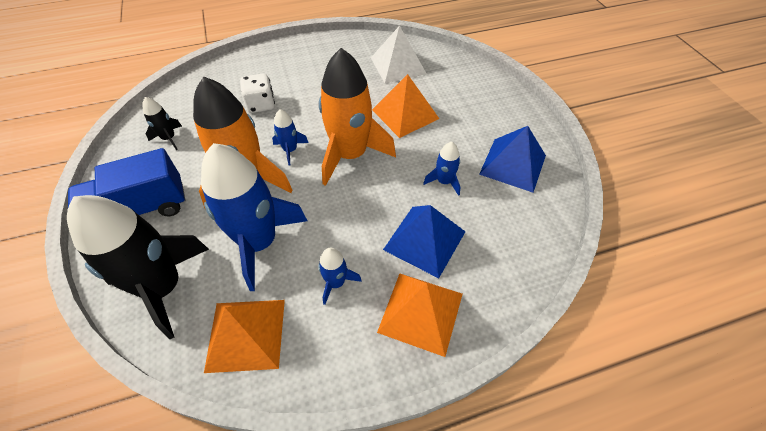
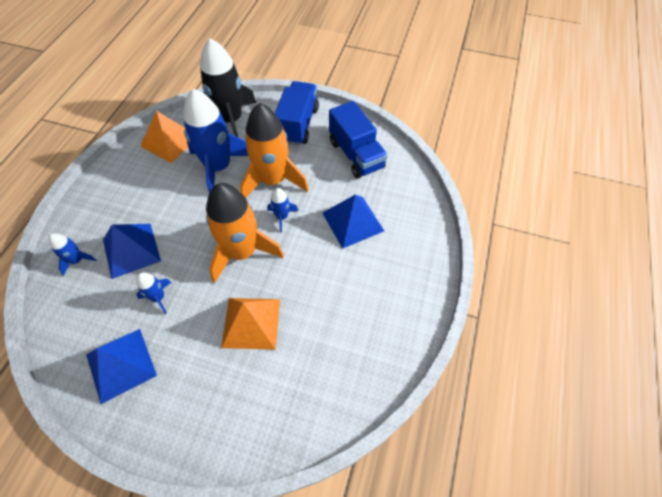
camera: 125 degrees right, 5 degrees up
(169, 138) = (356, 154): black rocket -> blue truck
(261, 105) = (352, 221): white dice -> blue pyramid
(336, 283) = (155, 189): blue rocket -> blue rocket (77, 260)
(398, 65) = (325, 368): white pyramid -> none
(421, 312) = (96, 217): orange pyramid -> none

